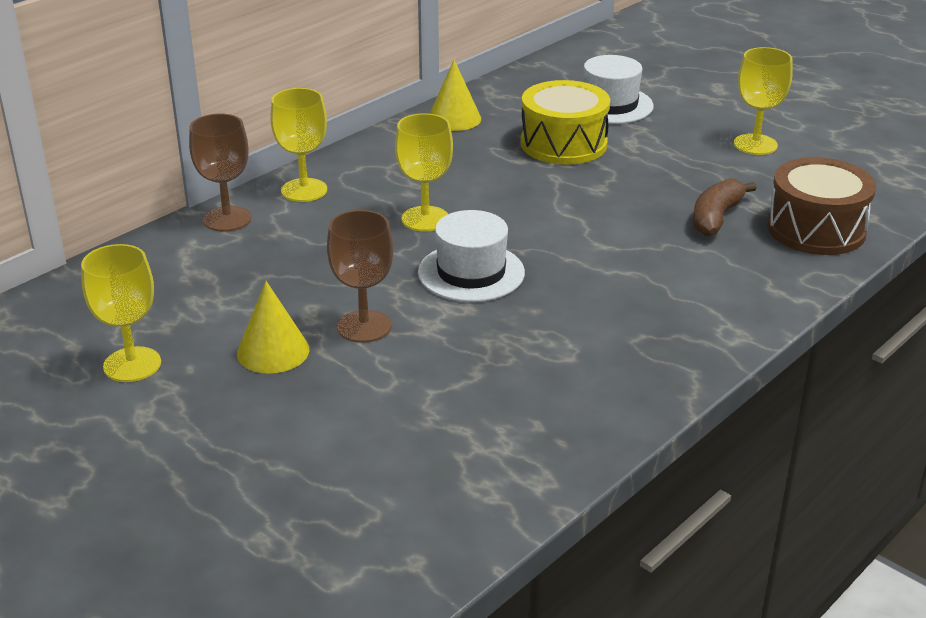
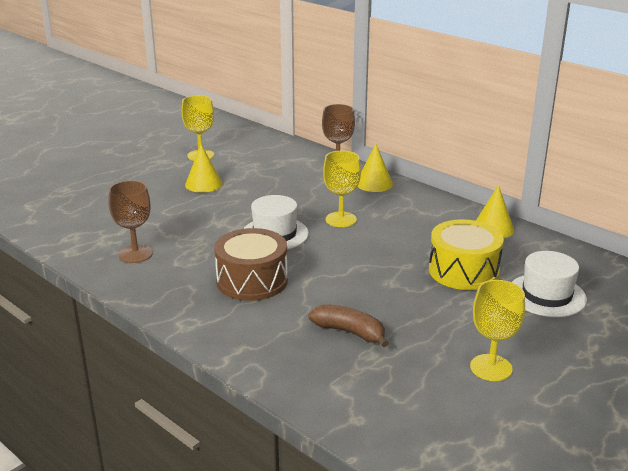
camera: 90 degrees right, 5 degrees down
(304, 190) = (374, 183): yellow goblet -> yellow cone
(364, 326) = (221, 205): brown goblet -> brown goblet (135, 254)
(816, 229) = (333, 382): brown drum -> brown drum (252, 281)

